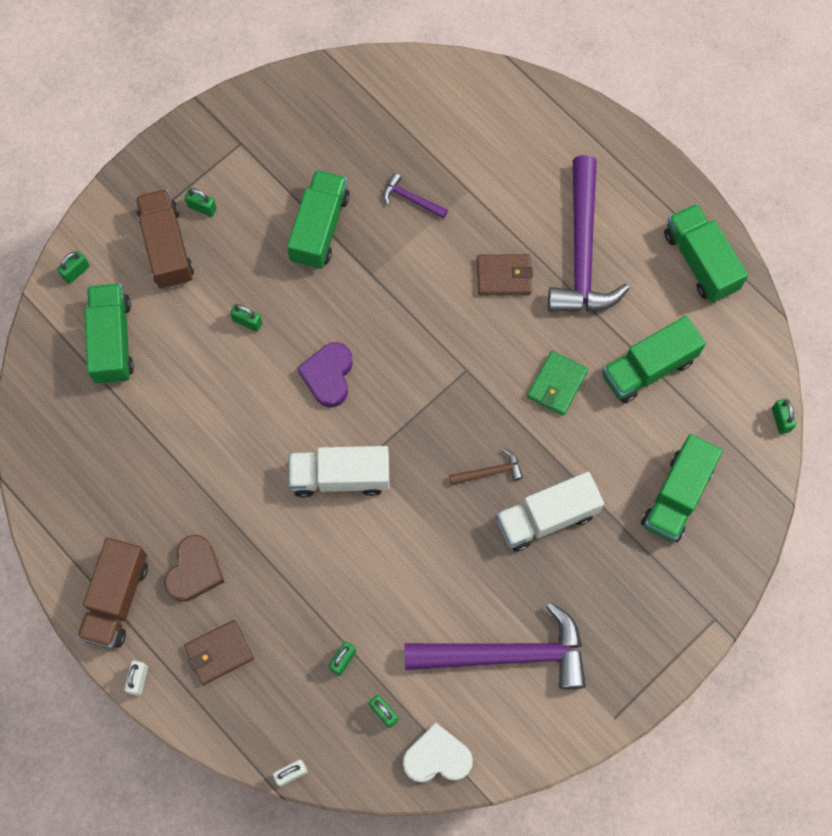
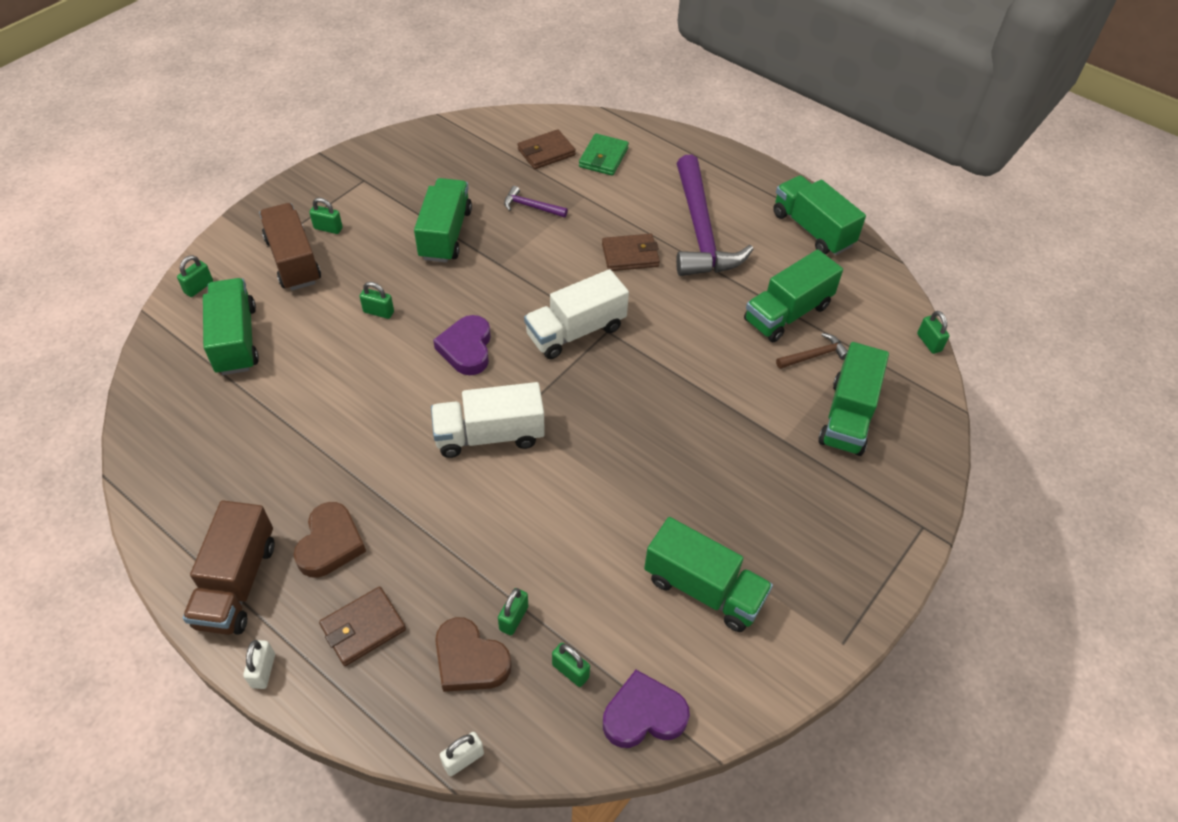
camera: 10 degrees left, 20 degrees down
(303, 692) = (469, 660): none -> brown heart
(436, 122) = (546, 152): none -> brown wallet
(437, 757) = (643, 715): white heart -> purple heart
(489, 472) = (648, 415): brown hammer -> brown hammer (814, 355)
(506, 654) = (703, 589): purple hammer -> green truck
(546, 517) = (717, 450): white truck -> white truck (575, 331)
(557, 384) = (701, 334): green wallet -> green wallet (603, 157)

